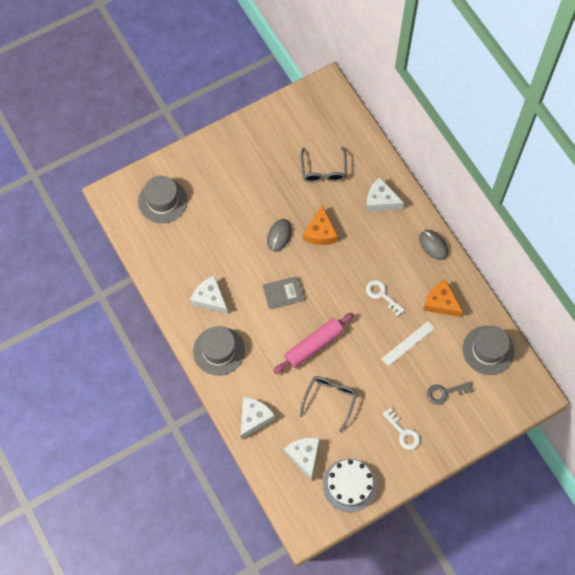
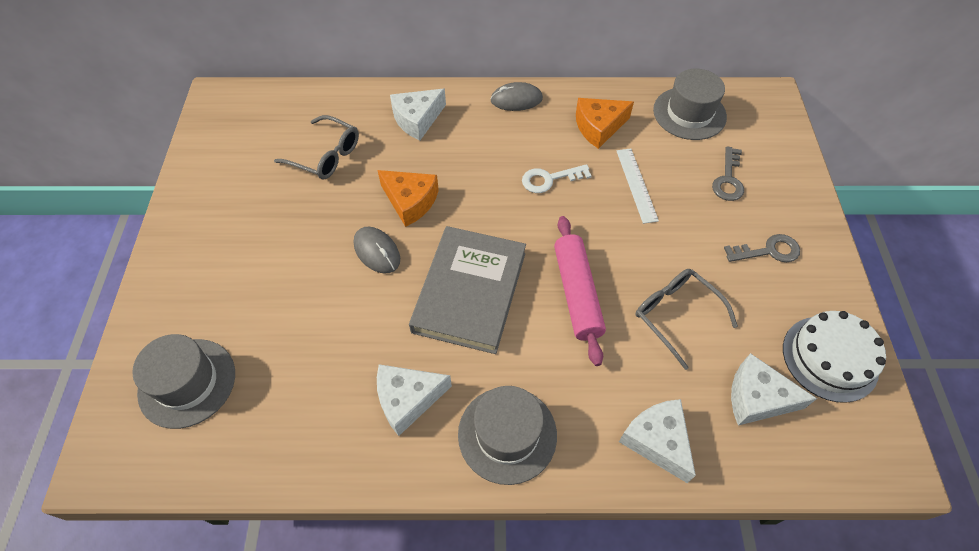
camera: 60 degrees left, 10 degrees down
(283, 293) = (470, 292): grey book -> grey book, size x1.95
(403, 432) = (768, 251): white key -> grey key

